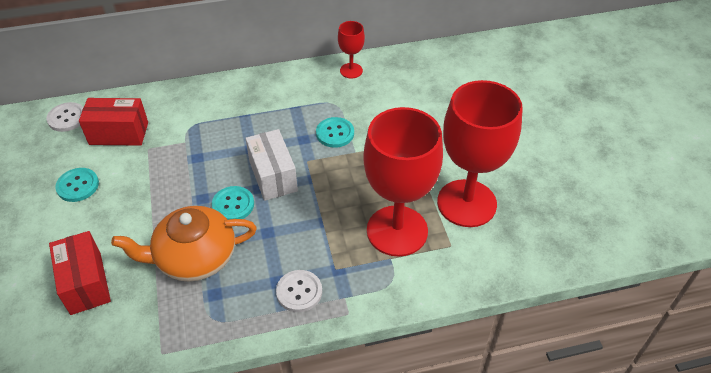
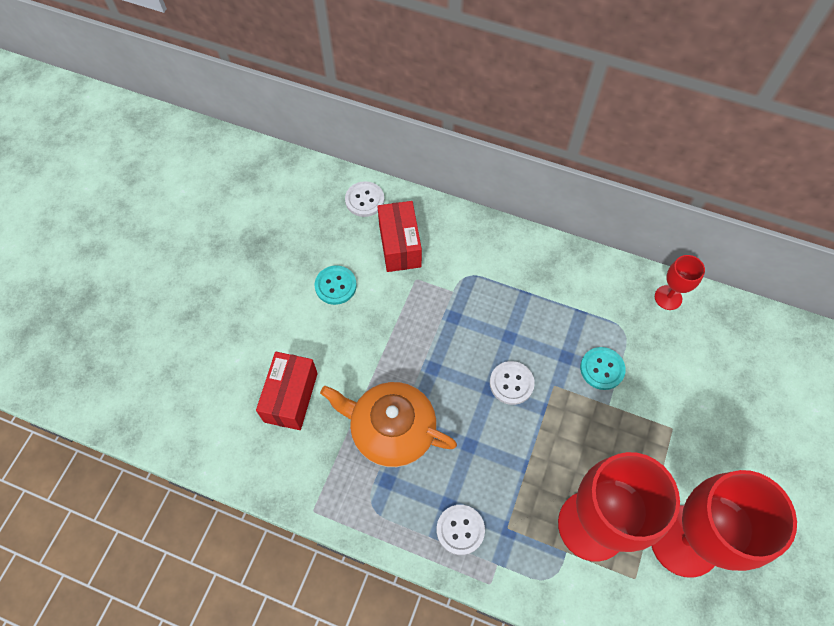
camera: 35 degrees right, 15 degrees up
(119, 133) = (399, 245): red box -> red box turned 45 degrees clockwise
(233, 205) = (456, 393): turquoise button -> none
(273, 176) = (511, 383): white box -> white button

